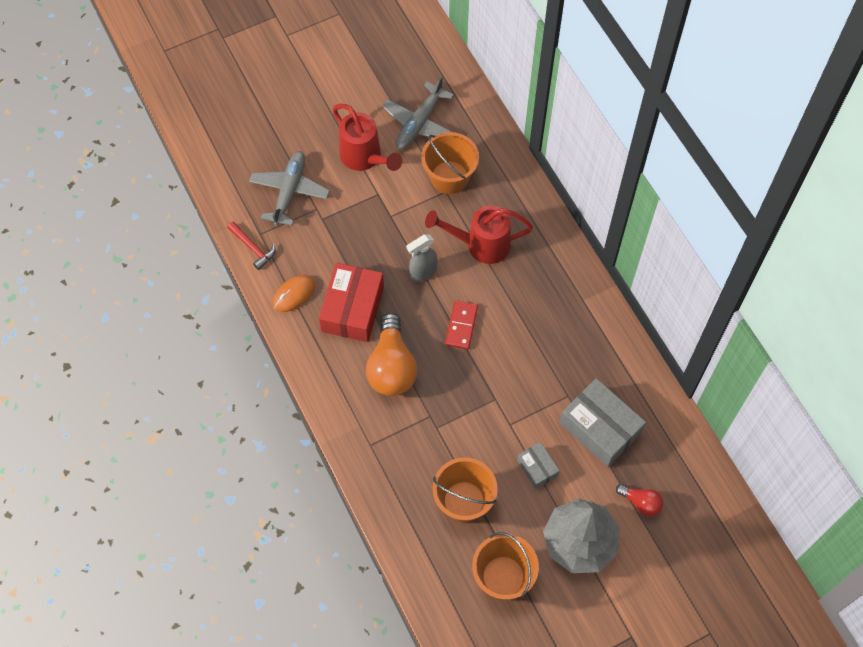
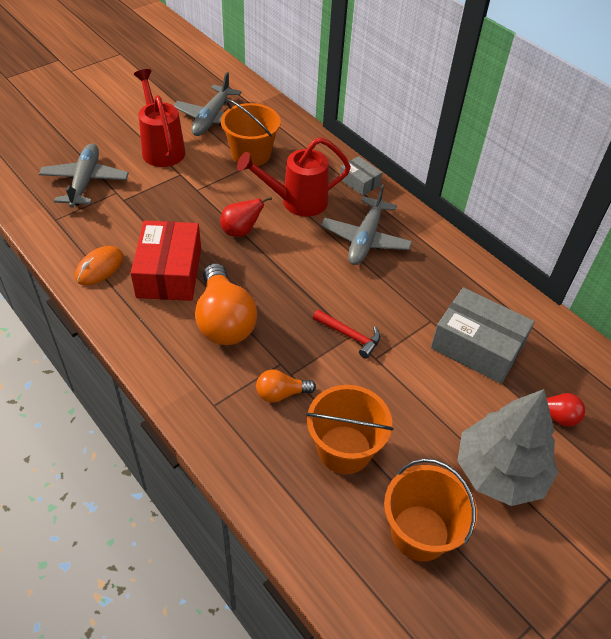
camera: 15 degrees left, 15 degrees down
(253, 248) = (48, 232): red hammer -> red hammer (350, 336)
(365, 158) = (161, 148): red watering can -> red watering can turned 150 degrees counterclockwise
(422, 272) = (241, 231): grey spray bottle -> red pear
(425, 444) = (281, 394): none -> orange light bulb
(461, 326) = (294, 272): red domino -> none
(534, 299) = (365, 239): none -> grey plane
(537, 468) = (421, 398): grey box -> grey box (359, 182)

